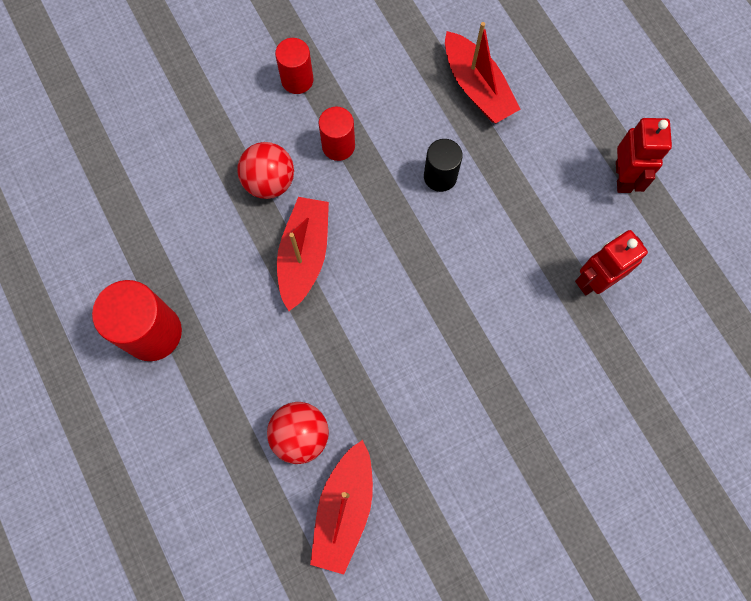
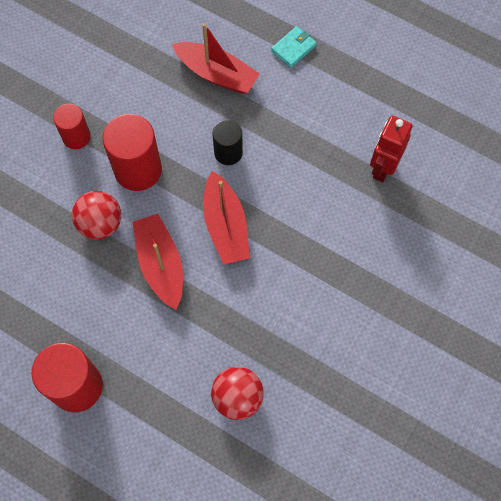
camera: 30 degrees left, 5 degrees down
(338, 146) = (138, 170): red cylinder -> red cylinder, size x1.67
(344, 509) = (302, 432): red boat -> red boat (225, 226)
(575, 101) = (293, 48): none -> turquoise wallet
(623, 177) = (360, 85): red robot -> none

